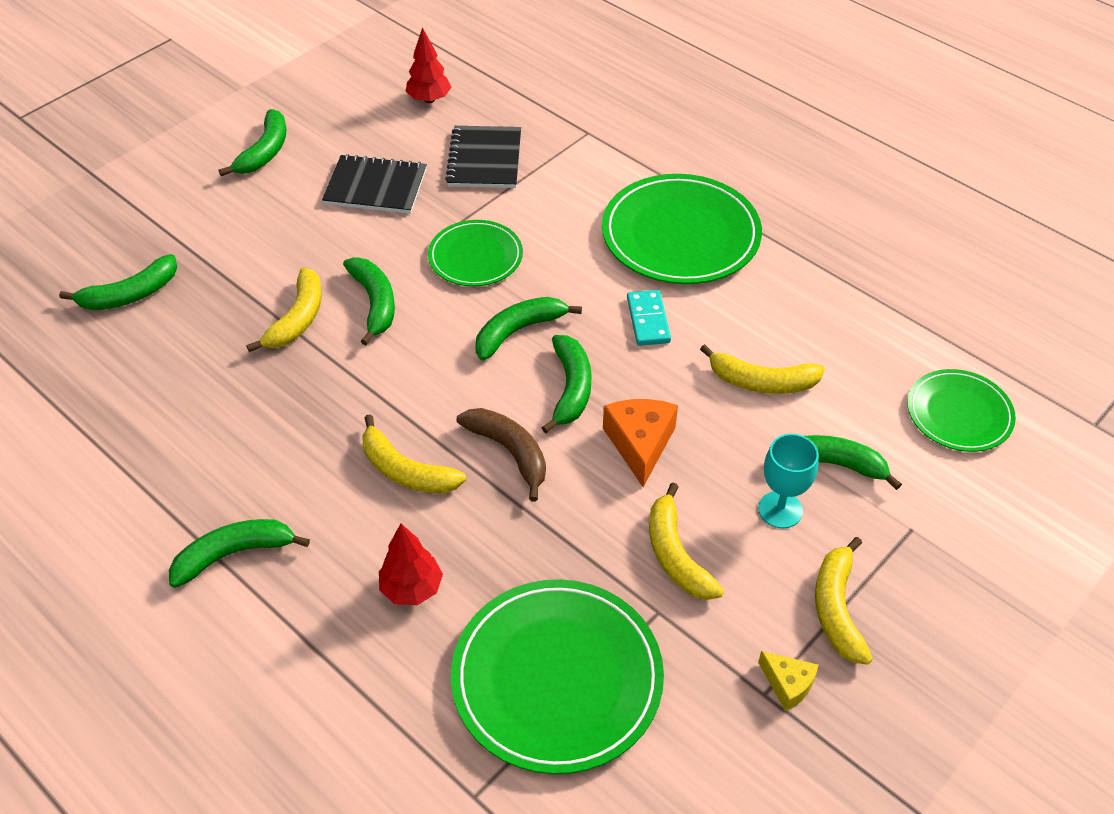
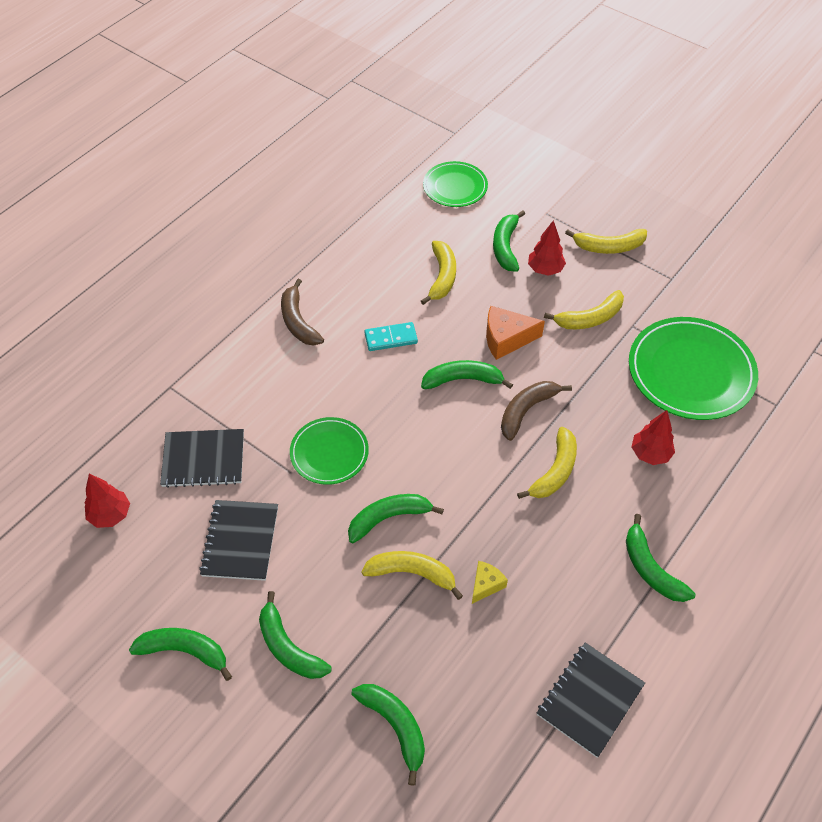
camera: 95 degrees left, 5 degrees up
(91, 461) = (589, 699): none -> black notebook
(518, 331) = (410, 416): green banana -> green banana (288, 647)
(680, 234) = (298, 322): green plate -> brown banana
(780, 510) = (545, 269): turquoise goblet -> red tree
(788, 684) = (663, 269): yellow cheese -> yellow cheese (486, 585)

